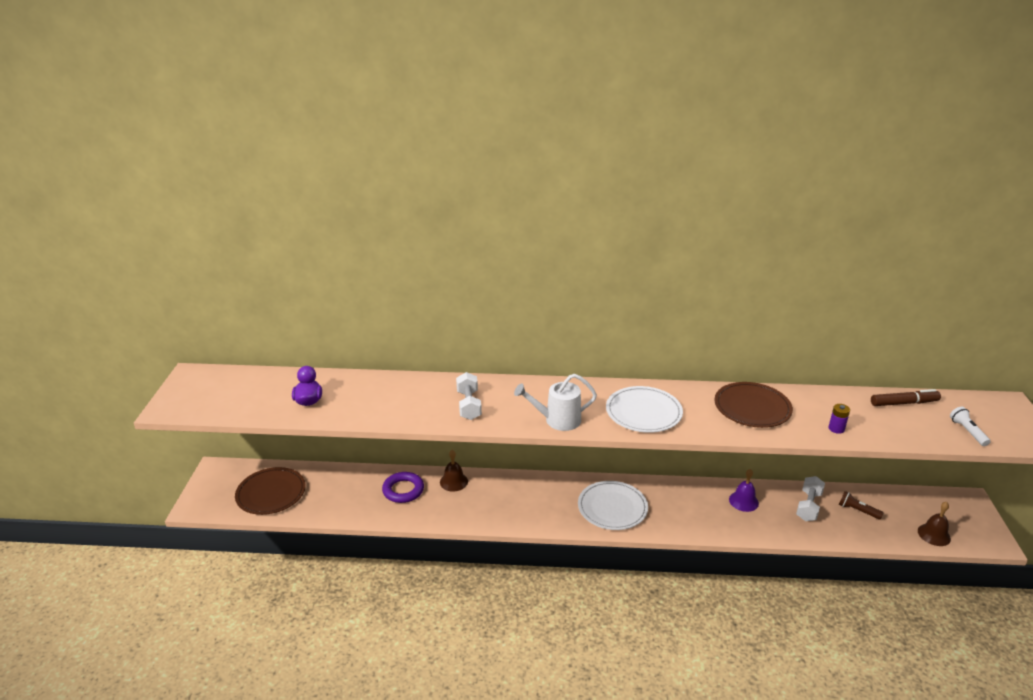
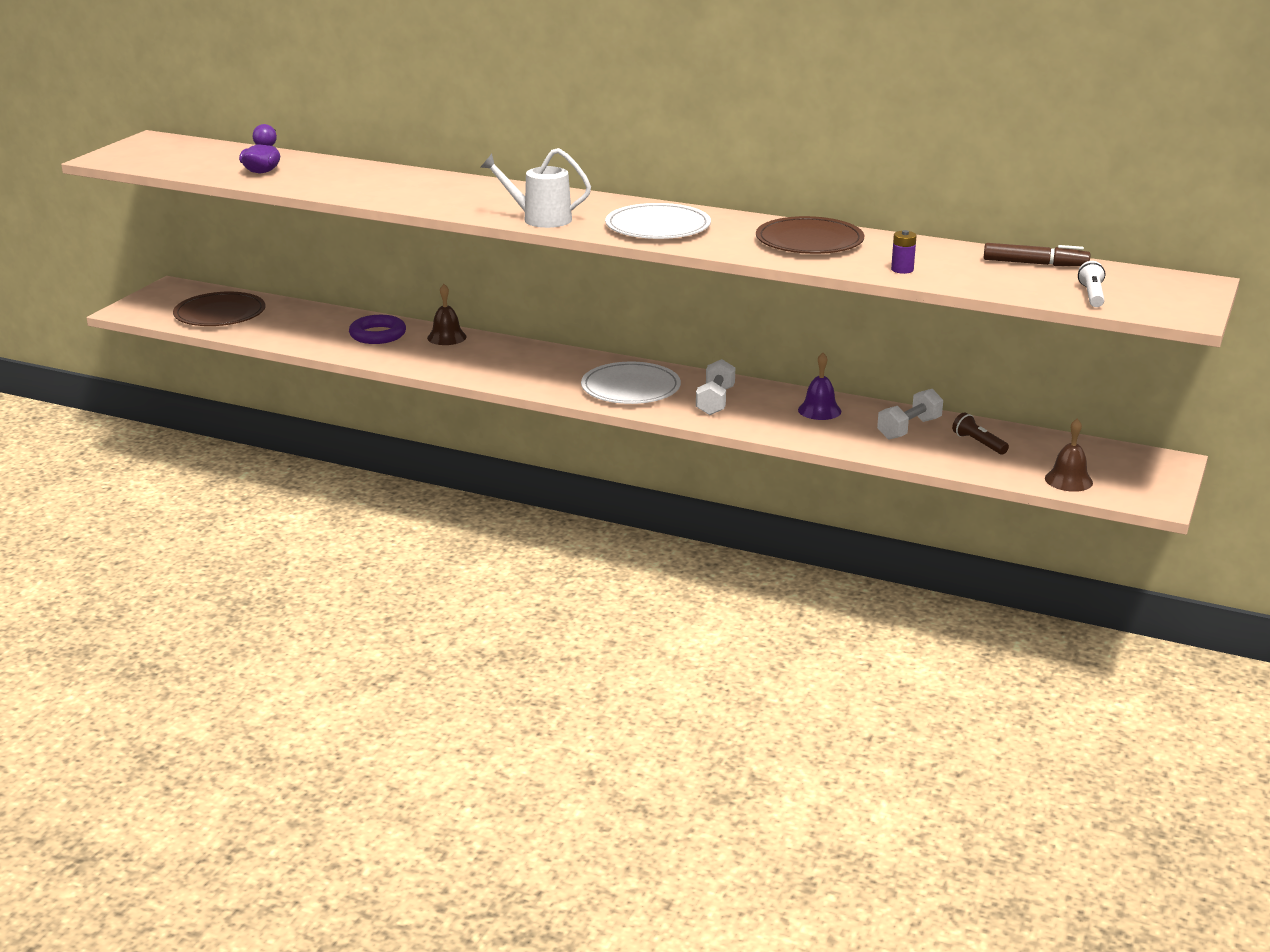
camera: 20 degrees right, 5 degrees down
(468, 405) = (445, 196): white dumbbell -> white dumbbell (715, 401)

